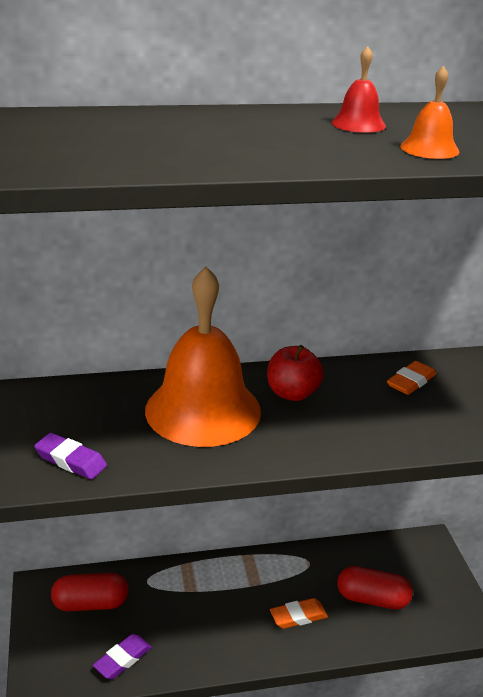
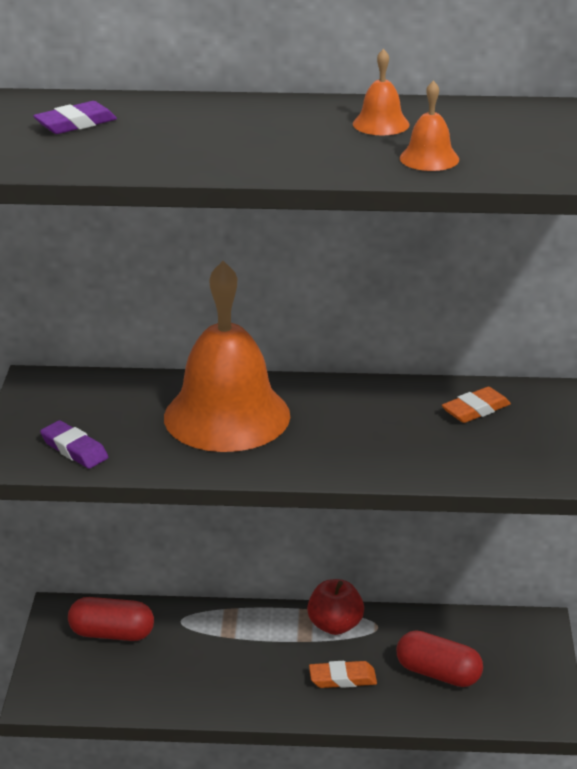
camera: 15 degrees right, 0 degrees up
(122, 659) = (132, 691): purple eraser -> purple eraser (75, 124)
(292, 393) = (332, 409): red apple -> red apple (335, 625)
(358, 124) = (381, 124): red bell -> orange bell

